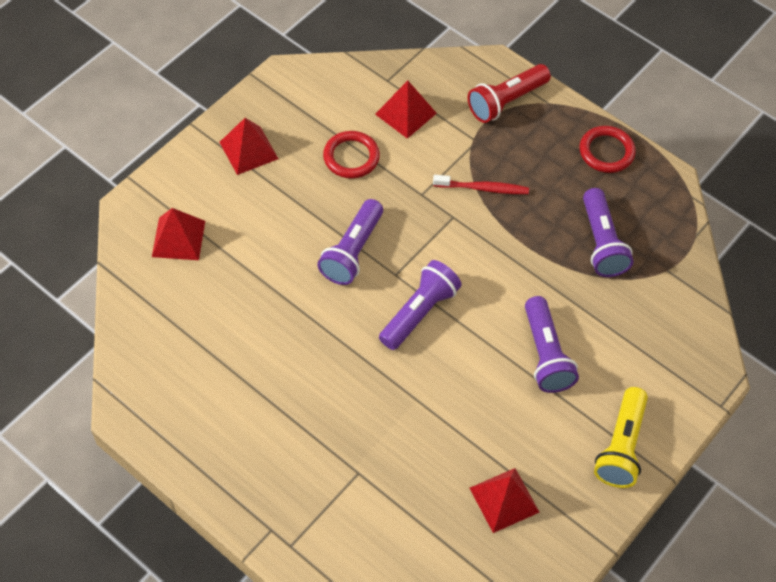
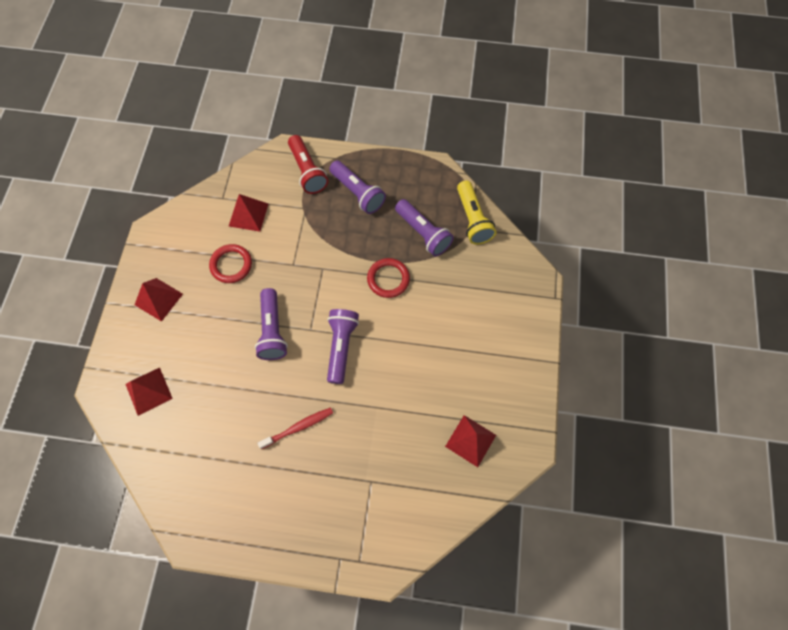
camera: 30 degrees left, 10 degrees up
(483, 188) = (329, 238): red toothbrush -> red toothbrush (298, 427)
(506, 101) = (307, 171): red flashlight -> red flashlight turned 45 degrees counterclockwise
(545, 354) = (435, 327): purple flashlight -> purple flashlight (358, 193)
(606, 152) = (389, 171): red ring -> red ring (388, 279)
(621, 446) = (516, 360): yellow flashlight -> yellow flashlight (472, 219)

